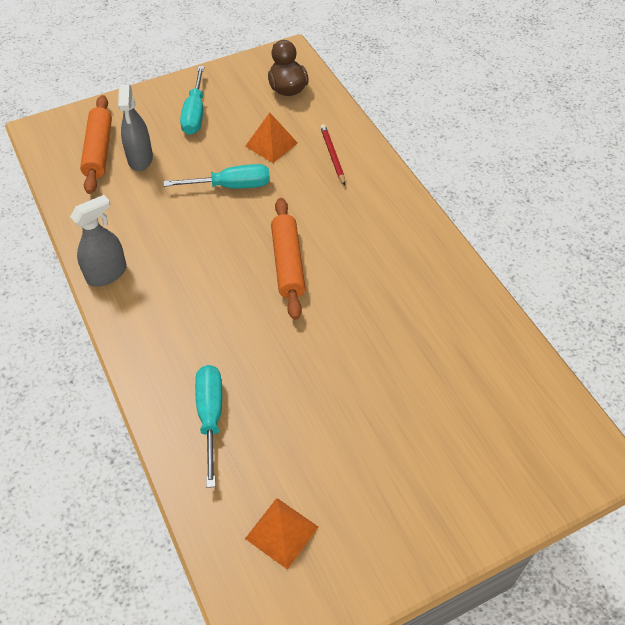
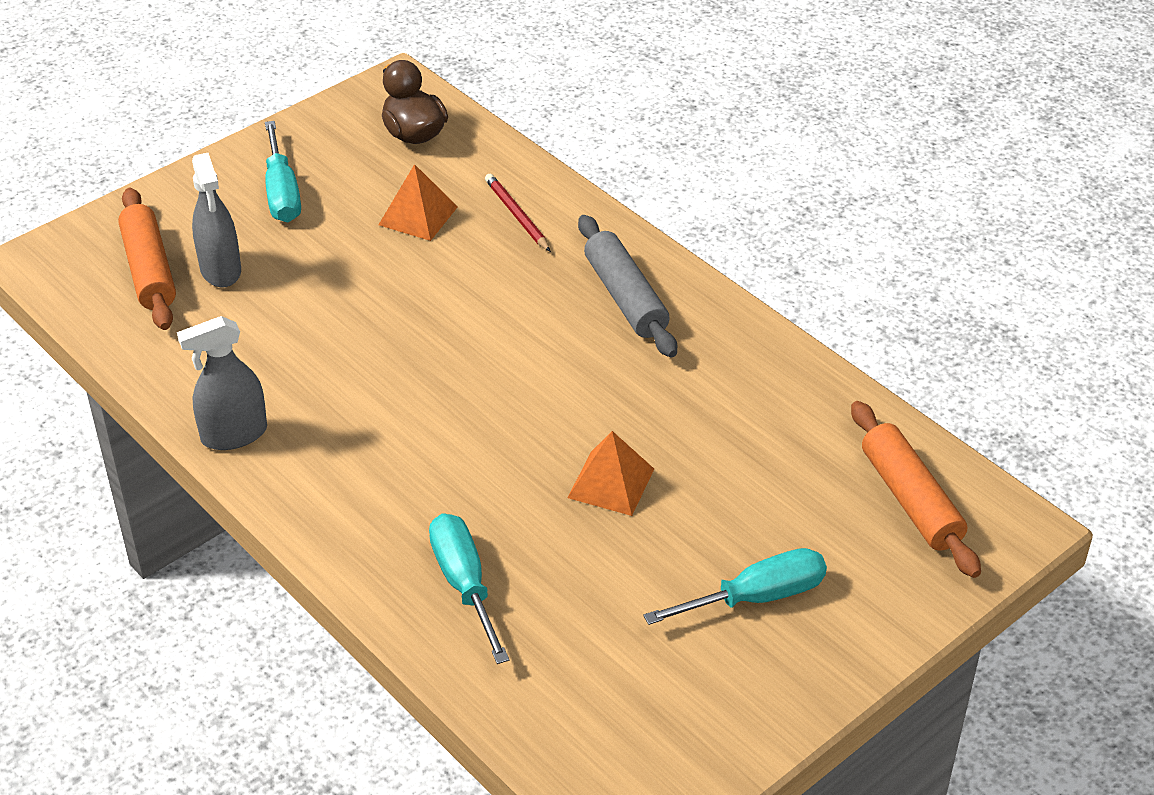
camera: 15 degrees left, 10 degrees down
(107, 274) = (234, 435): grey spray bottle -> grey spray bottle turned 150 degrees counterclockwise
(231, 186) = (378, 283): turquoise screwdriver -> turquoise screwdriver (756, 597)
(281, 532) = (618, 700): orange pyramid -> orange pyramid (611, 483)
(288, 263) = (503, 370): orange rolling pin -> orange rolling pin (911, 499)
(383, 227) = (625, 297): none -> grey rolling pin

